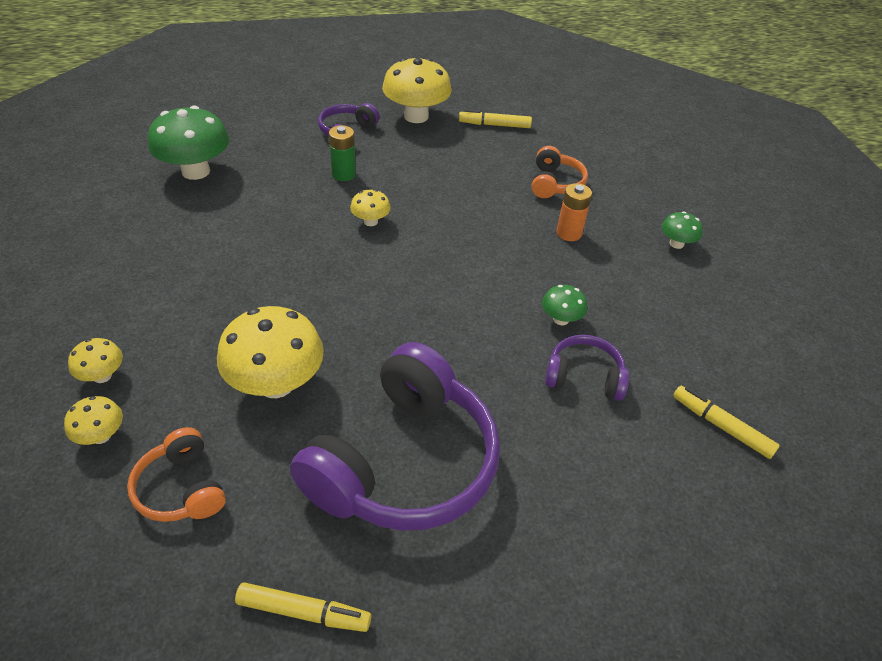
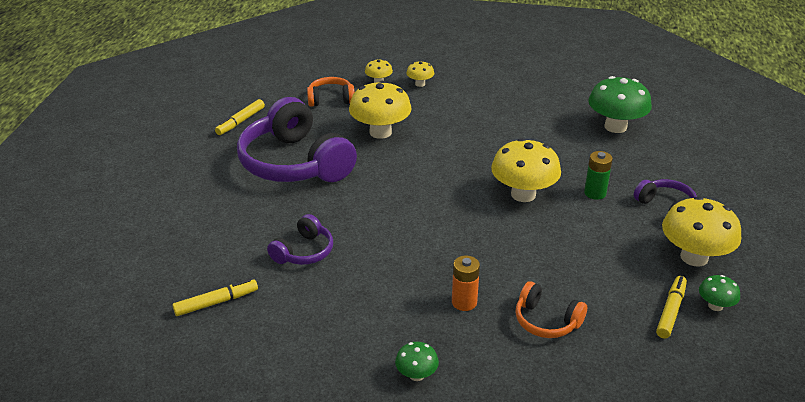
camera: 115 degrees right, 10 degrees down
(370, 221) = (523, 194): yellow mushroom -> yellow mushroom, size x2.03
(561, 319) = (364, 260): green mushroom -> green mushroom (715, 306)

